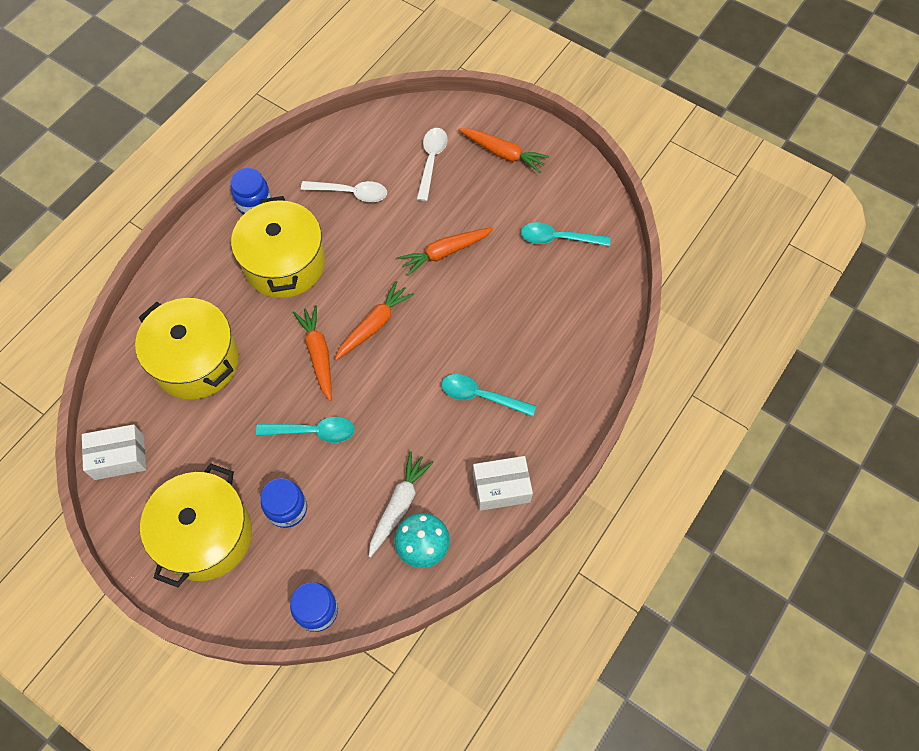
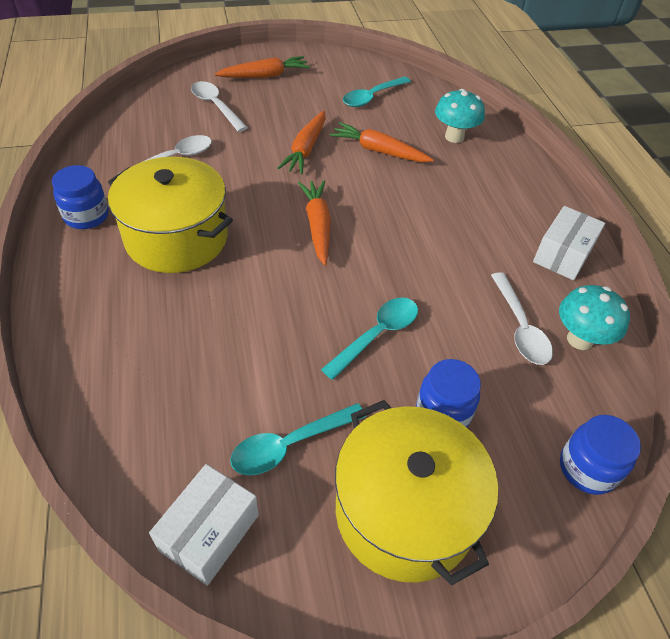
camera: 50 degrees left, 15 degrees down
(196, 361) = (185, 371): yellow pot -> none
(318, 354) = (299, 278): orange carrot -> orange carrot (378, 151)
(399, 505) = (519, 327): white carrot -> white spoon
(481, 396) = (462, 212): turquoise spoon -> turquoise spoon (290, 444)
(569, 328) = (454, 137): none -> turquoise mushroom

